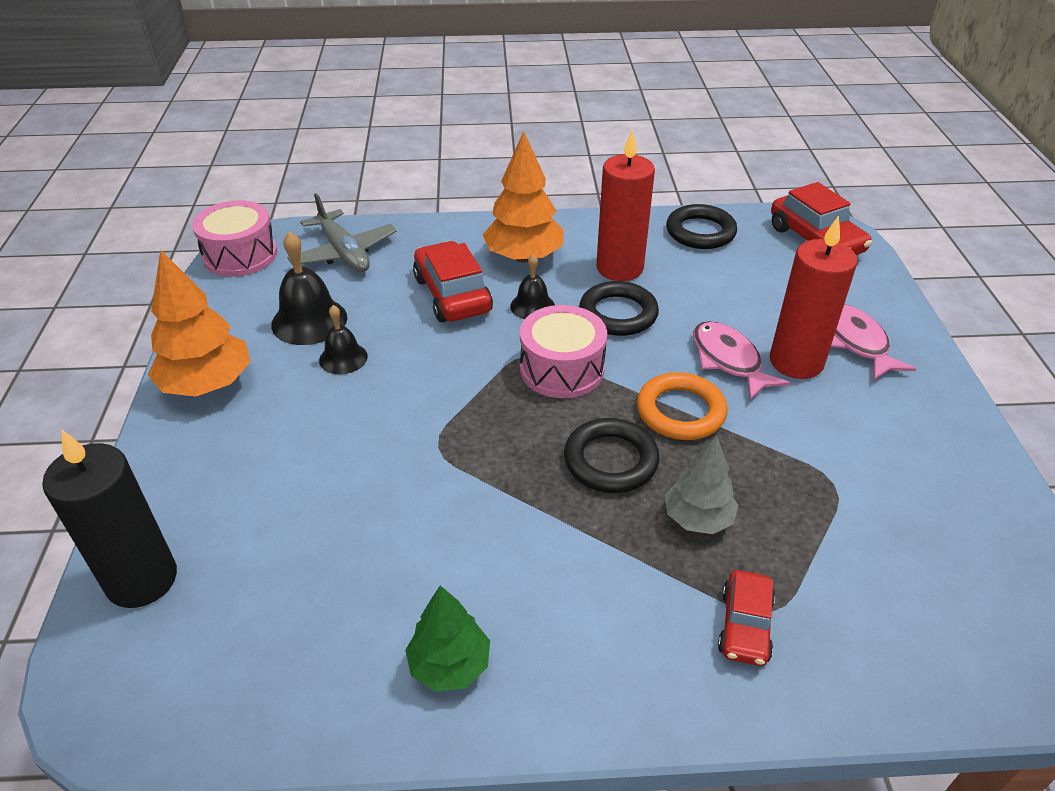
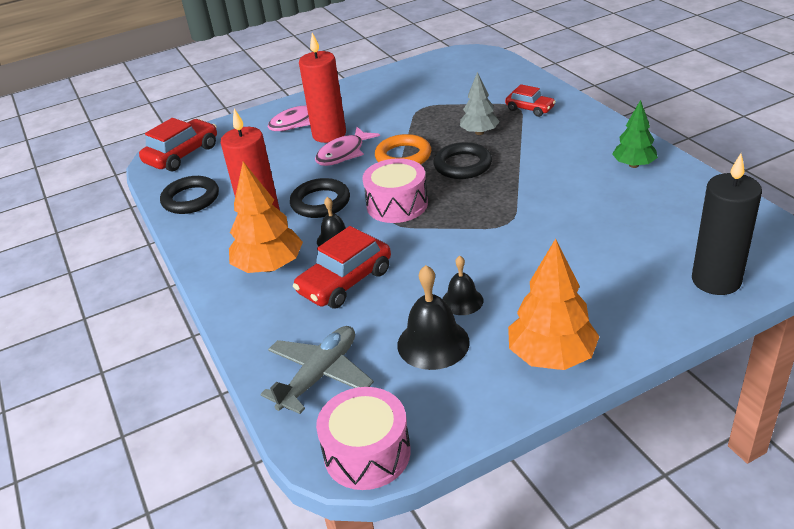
camera: 110 degrees left, 5 degrees down
(745, 626) = (530, 109): red car -> red car turned 45 degrees clockwise

